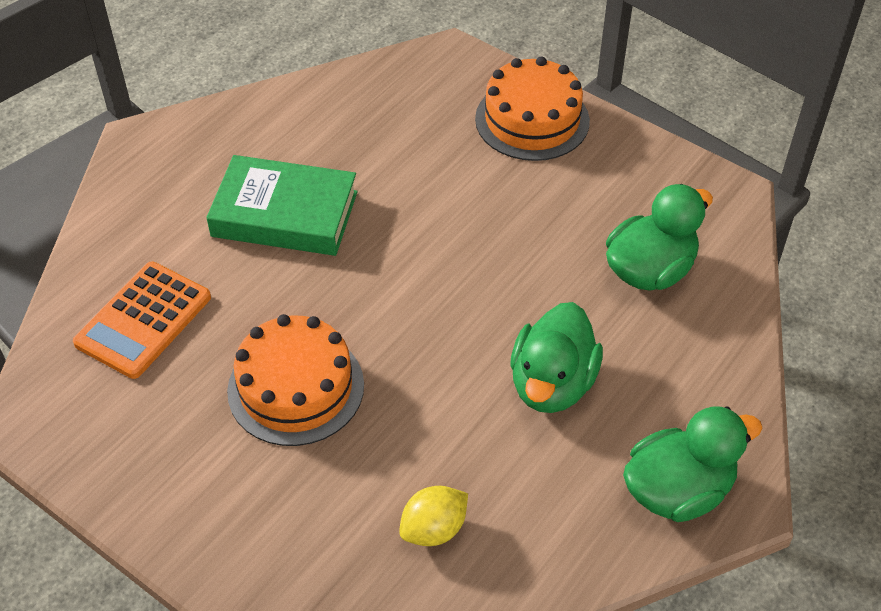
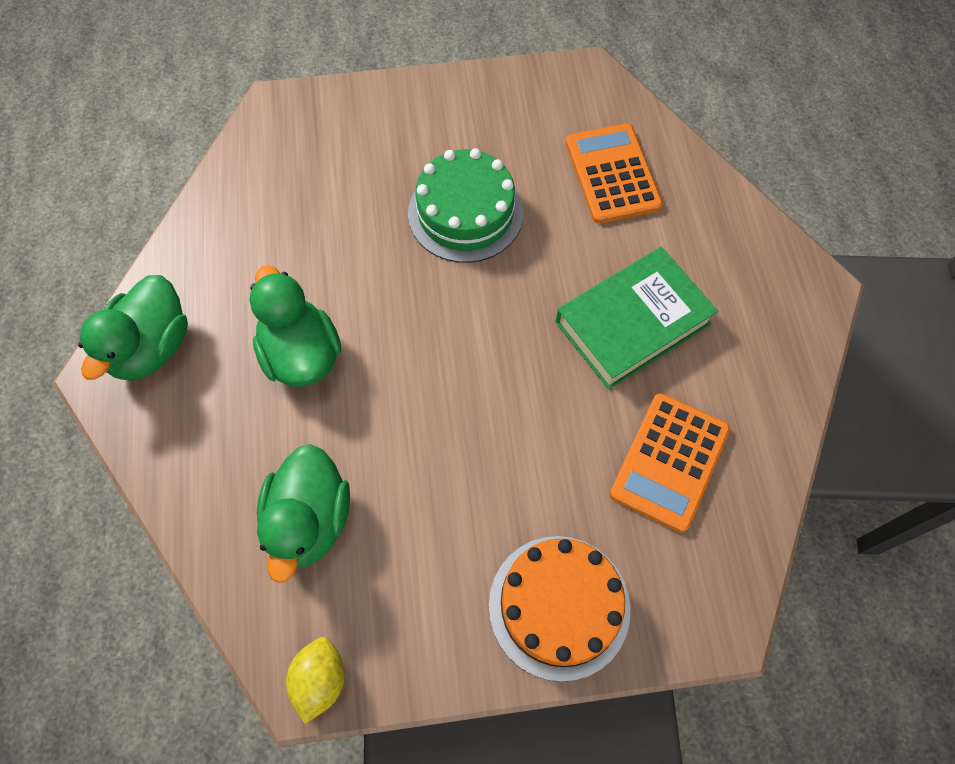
camera: 135 degrees right, 15 degrees up
(296, 388) = (465, 213): orange cake -> green cake
(374, 131) = (669, 461): none -> orange calculator
(434, 529) = (289, 203): yellow lemon -> yellow lemon (320, 680)

